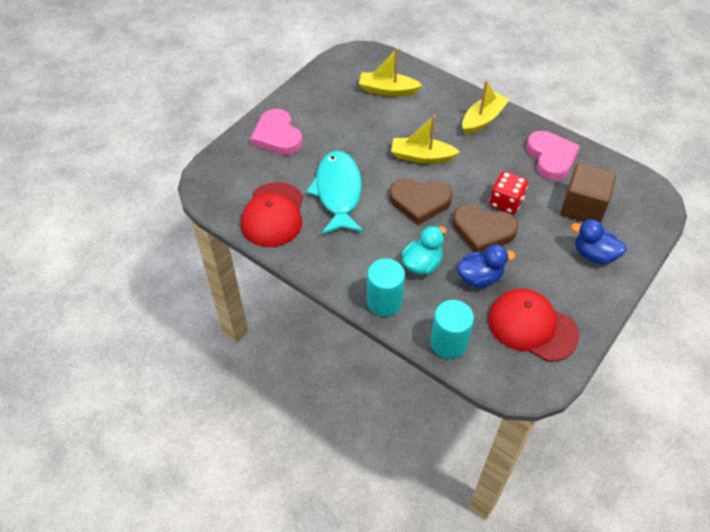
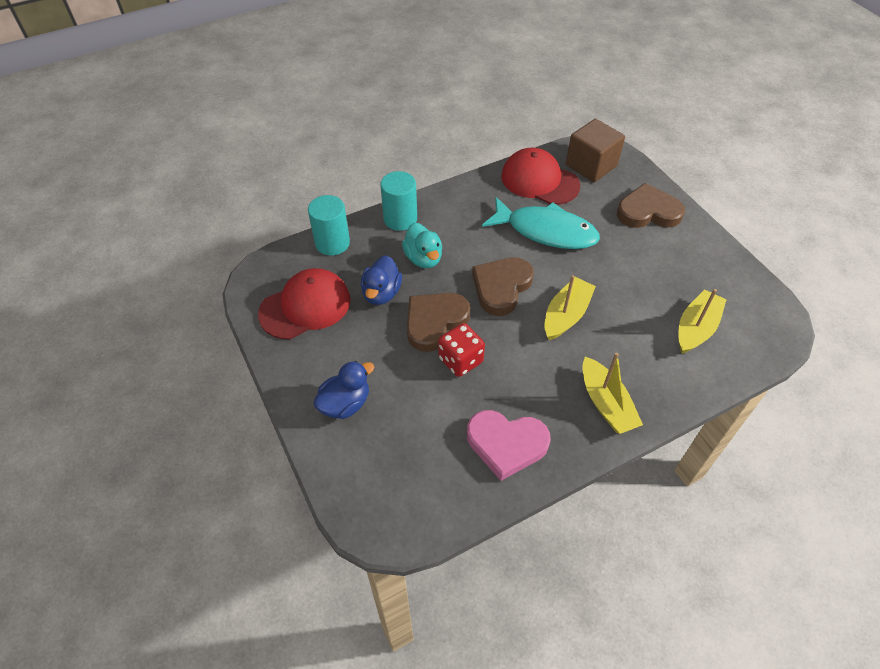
camera: 115 degrees right, 0 degrees up
(277, 136) = (648, 212): pink heart -> brown heart
(583, 207) = (412, 432): brown cube -> brown cube (591, 165)

